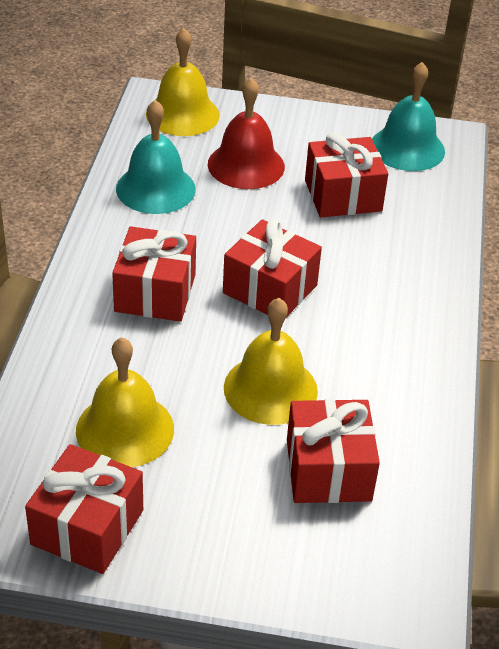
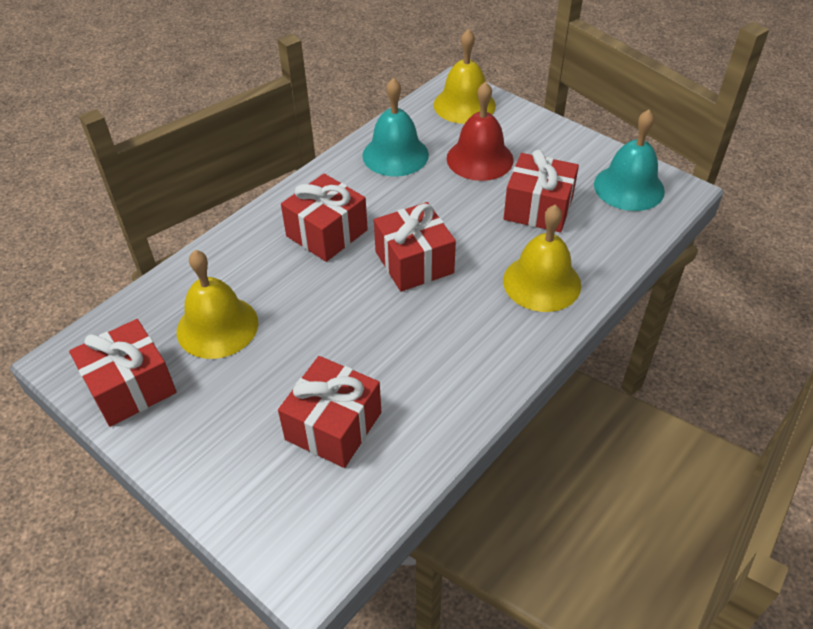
camera: 35 degrees right, 5 degrees up
(270, 389) = (346, 341): yellow bell -> yellow bell (542, 282)

